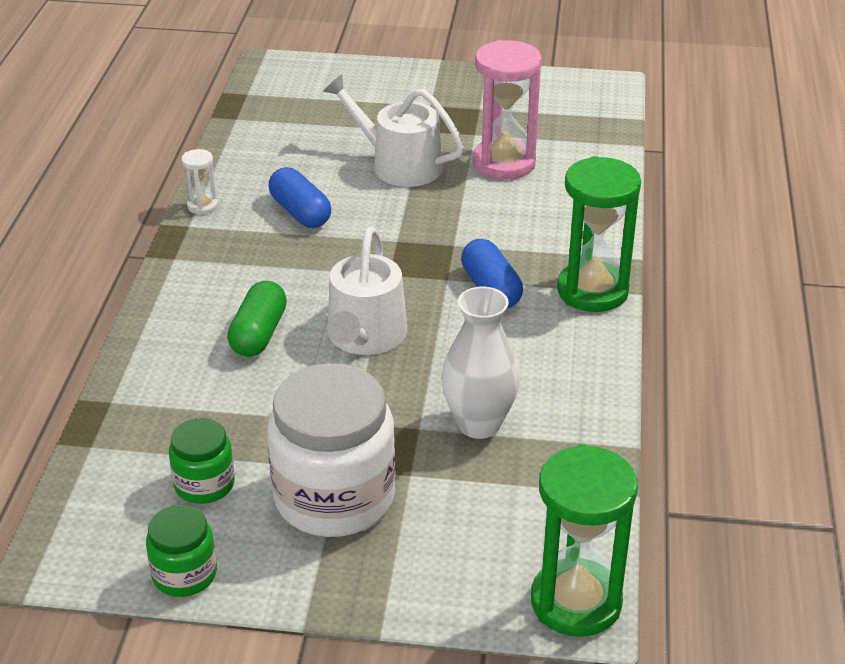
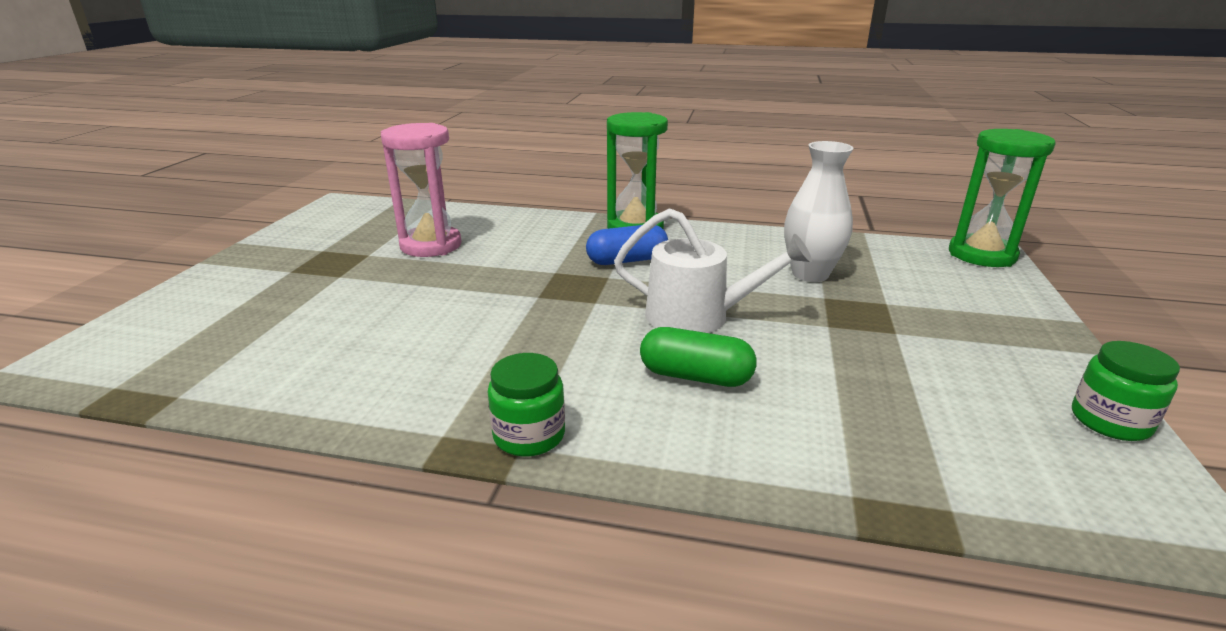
camera: 85 degrees left, 10 degrees down
(202, 206) = (399, 423): white hourglass -> none
(204, 484) = (966, 410): green jar -> green jar (529, 435)
(300, 212) = (457, 348): blue capsule -> none
(334, 497) = (937, 336): white jar -> none
(399, 165) = (396, 290): white watering can -> none

